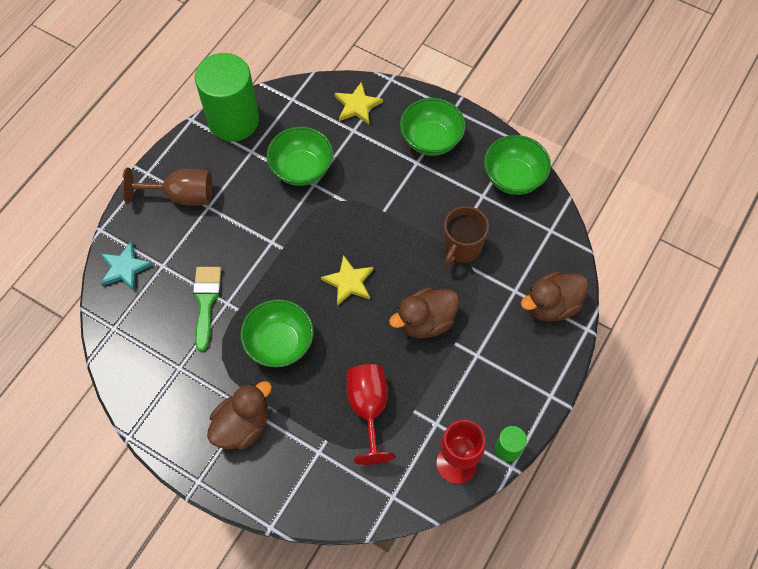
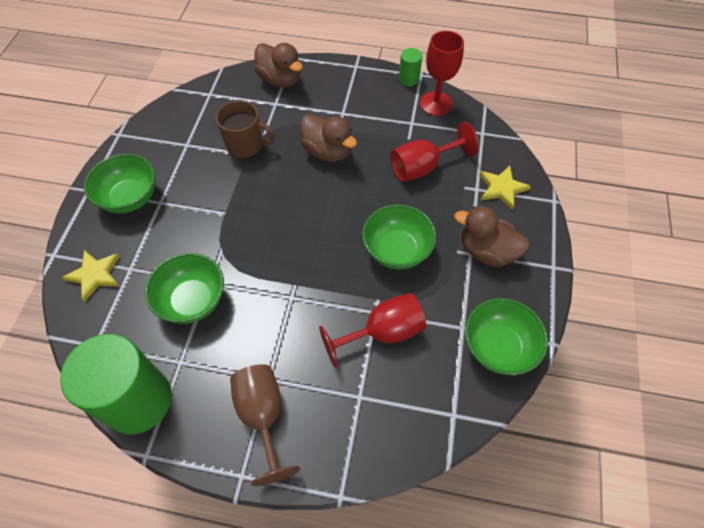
camera: 110 degrees left, 5 degrees down
(125, 268) = (379, 438): turquoise star -> none
(206, 301) = (383, 332): green brush -> red goblet
(349, 282) = (312, 216): yellow star -> yellow star (502, 188)
(513, 178) = (161, 128): green bowl -> green bowl (498, 347)

